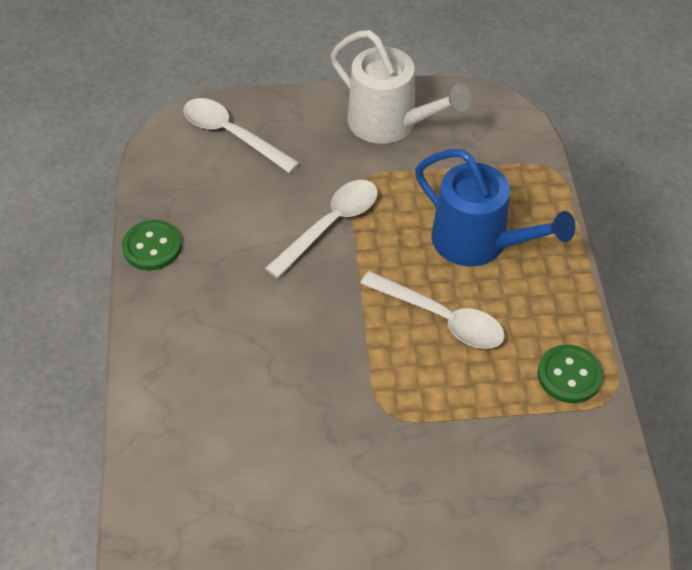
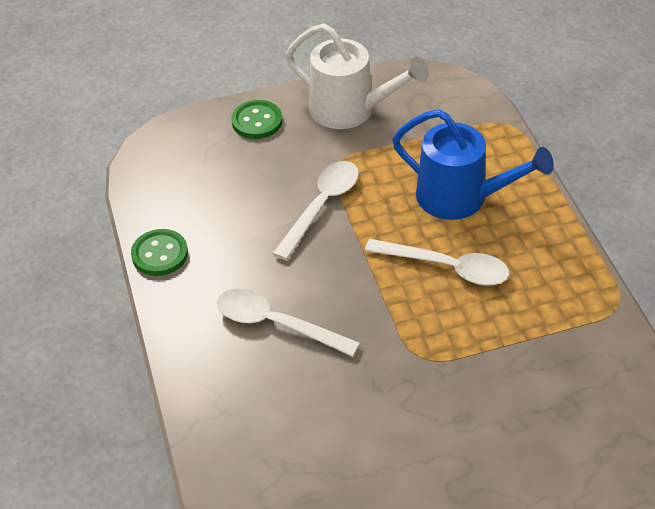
camera: 10 degrees left, 5 degrees down
(232, 135) = (206, 144): white spoon -> white spoon (277, 324)
(569, 375) = (575, 295): green button -> green button (257, 121)

